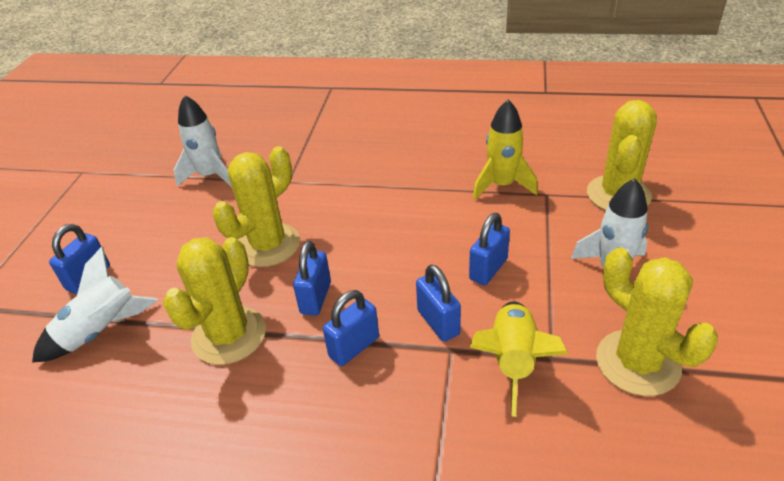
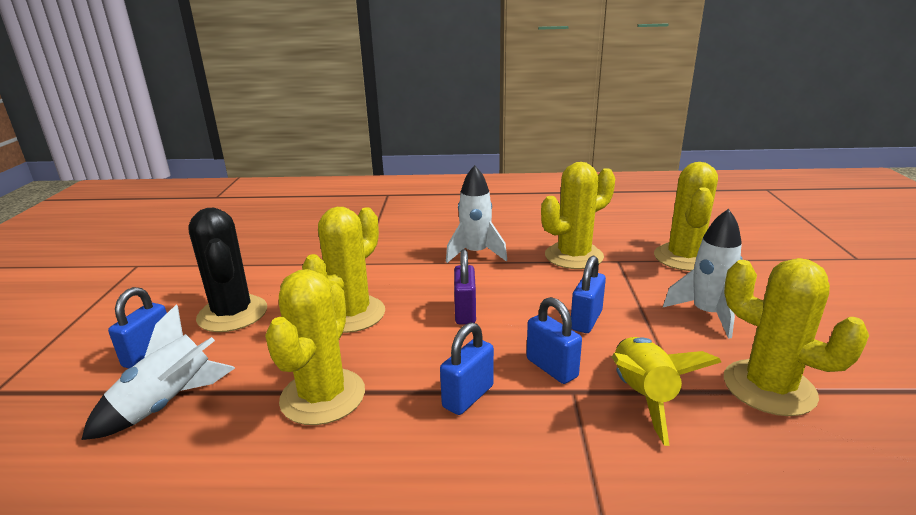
camera: 10 degrees left, 15 degrees down
(162, 237) = (232, 314): none -> black cactus
(210, 176) = (278, 262): white rocket -> white rocket (475, 253)
(315, 298) = (413, 355): blue padlock -> none
(374, 251) = (465, 312): none -> purple padlock
(502, 185) = (574, 256): yellow rocket -> yellow cactus

